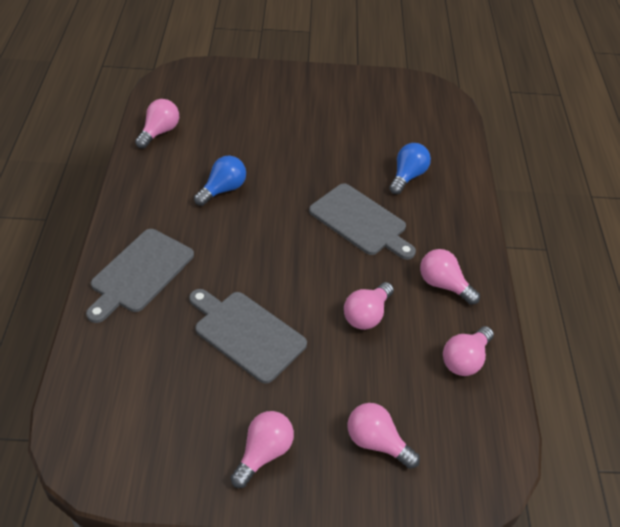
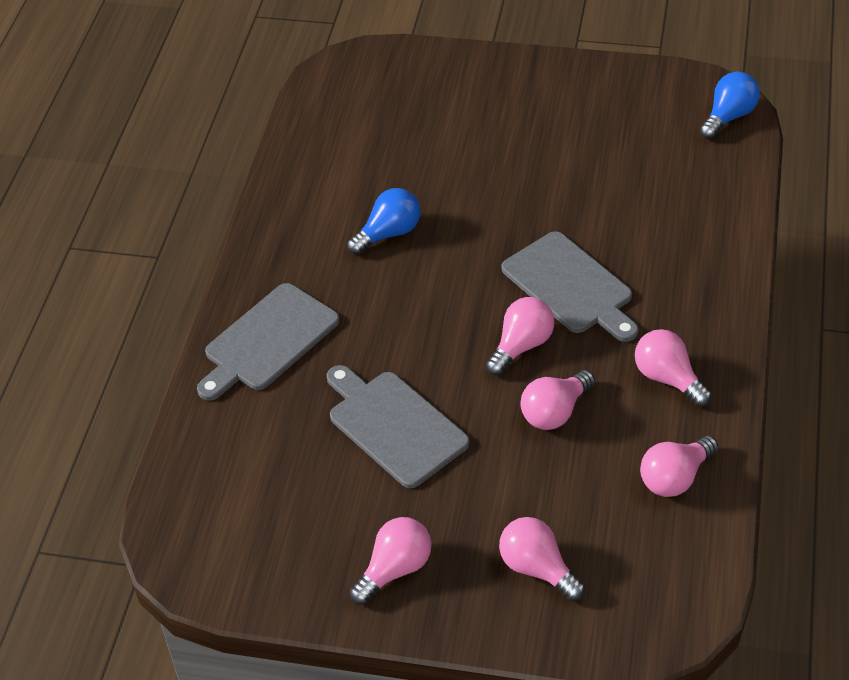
camera: 15 degrees right, 0 degrees up
(159, 132) = (312, 148): pink light bulb -> pink light bulb (521, 346)
(407, 176) = (650, 224): blue light bulb -> blue light bulb (728, 117)

